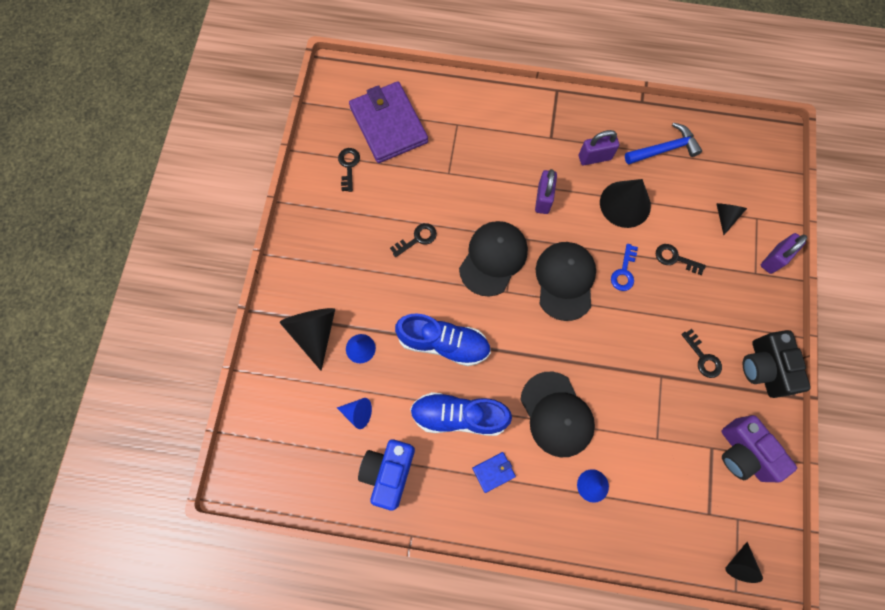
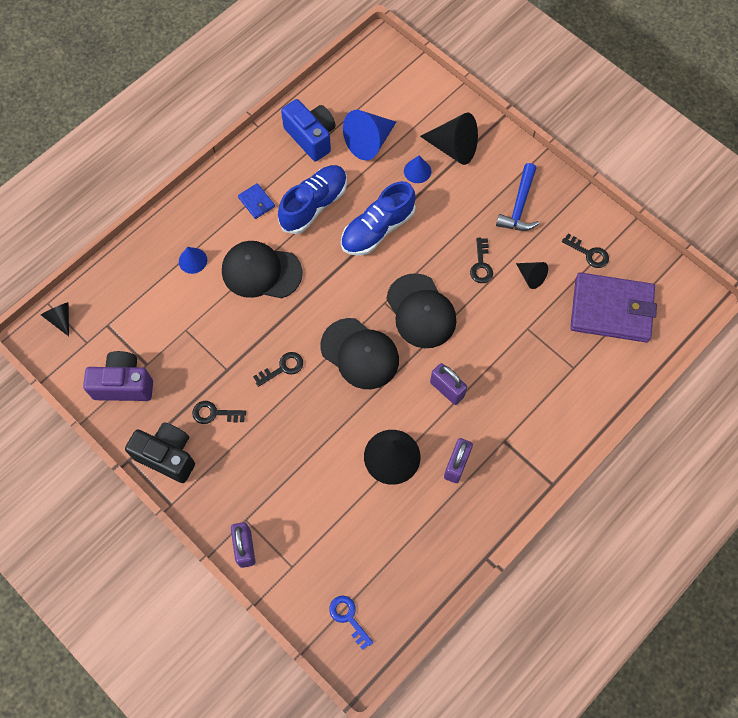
camera: 125 degrees right, 5 degrees down
(358, 413) = (369, 142): blue cone -> blue cone, size x1.82
(493, 472) = (256, 202): blue wallet -> blue wallet turned 45 degrees counterclockwise
(624, 272) = (332, 407): blue key -> blue key (348, 618)
(665, 149) = (420, 537): blue hammer -> blue hammer (519, 206)
(675, 258) = (311, 459): black key -> black key (282, 368)
(725, 216) = (315, 537): black cone -> black cone (531, 277)

